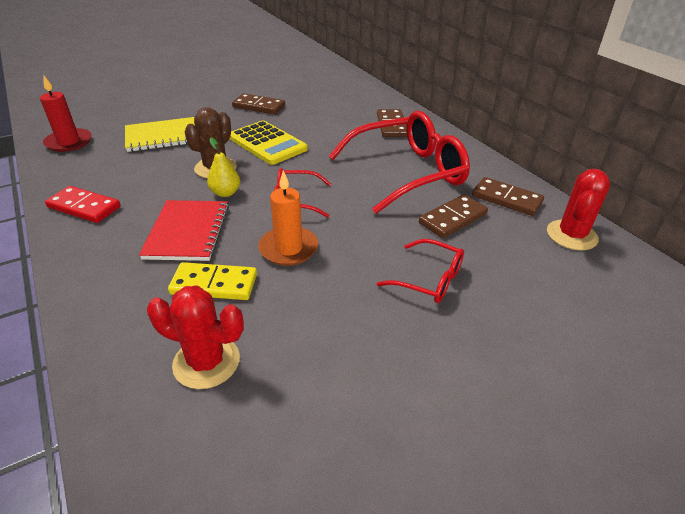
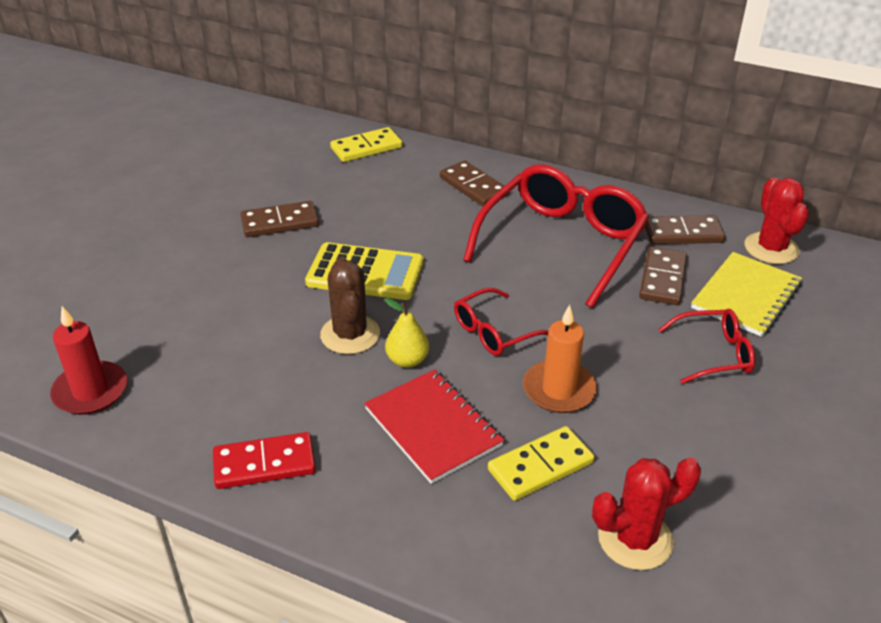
camera: 35 degrees left, 0 degrees up
(162, 136) = (215, 322): yellow notebook -> yellow notebook (746, 296)
(355, 89) = (366, 148): none -> yellow domino

